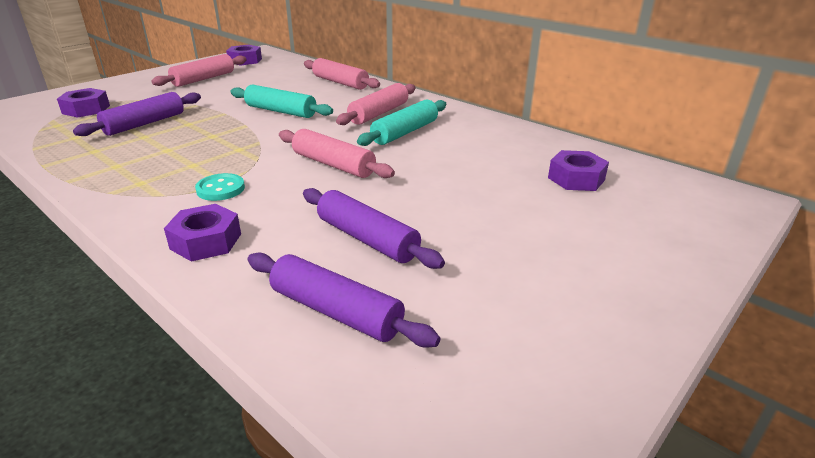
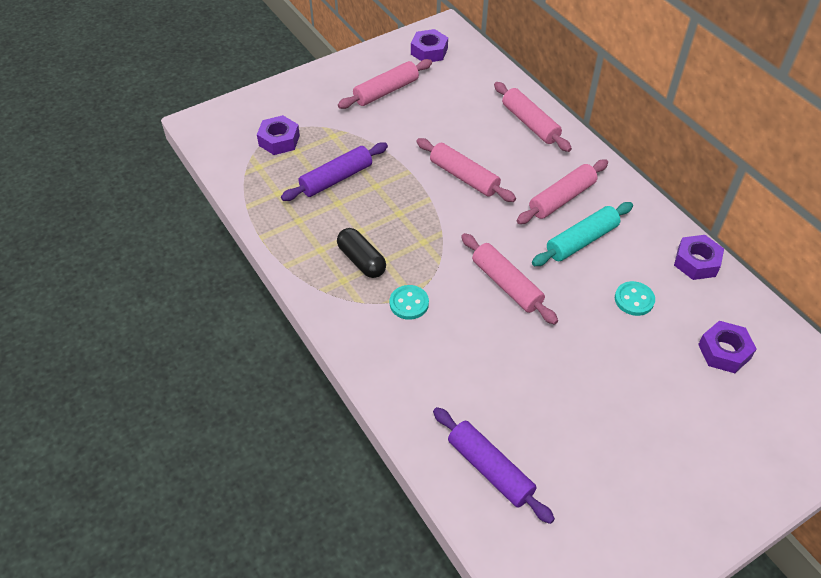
camera: 15 degrees right, 20 degrees up
(165, 167) = (361, 260): none -> black capsule
(206, 241) = (400, 371): purple nut -> purple nut (696, 262)
(281, 111) = (464, 177): turquoise rolling pin -> pink rolling pin
(367, 239) = (522, 396): purple rolling pin -> none
(470, 159) = (634, 299): none -> turquoise button

